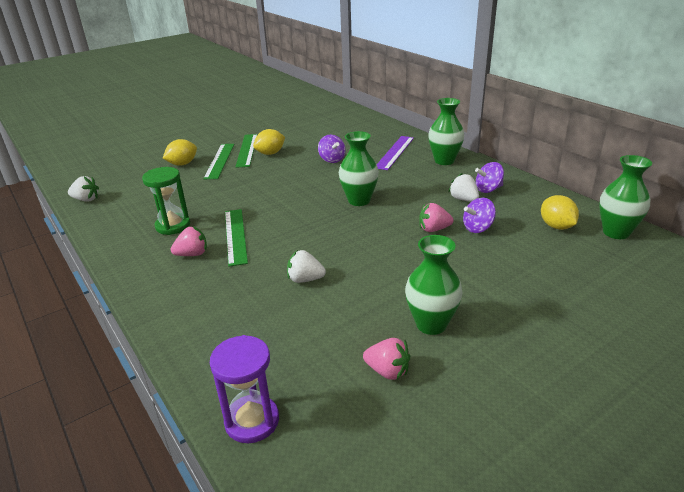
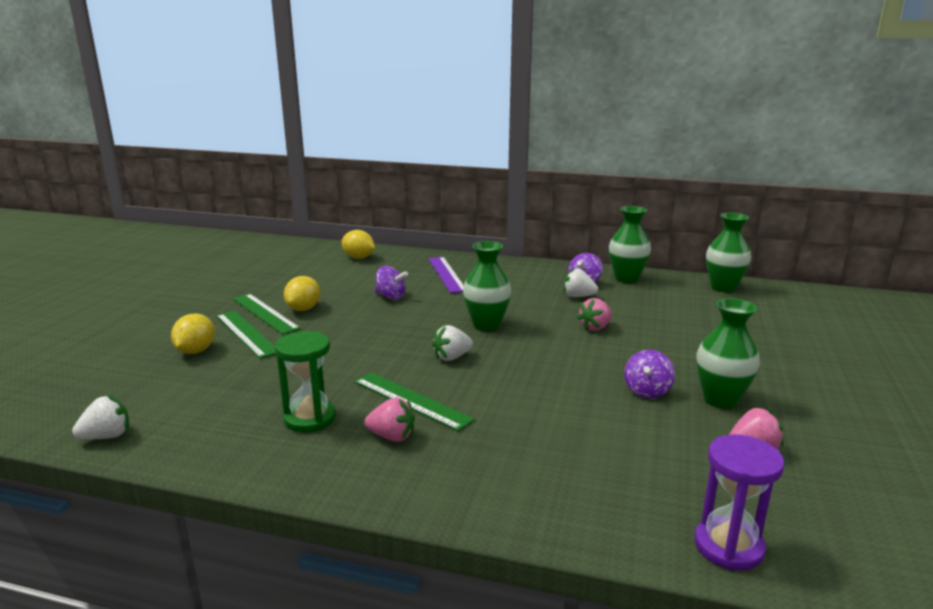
camera: 40 degrees left, 10 degrees down
(192, 254) = (392, 436): pink strawberry -> pink strawberry turned 75 degrees clockwise
(305, 279) = (558, 410): white strawberry -> white strawberry (452, 357)
(444, 161) = (507, 270): green vase -> green vase (626, 279)
(478, 228) = (628, 315): purple spinning top -> purple spinning top (647, 391)
(556, 226) = (679, 295): yellow lemon -> yellow lemon (358, 257)

